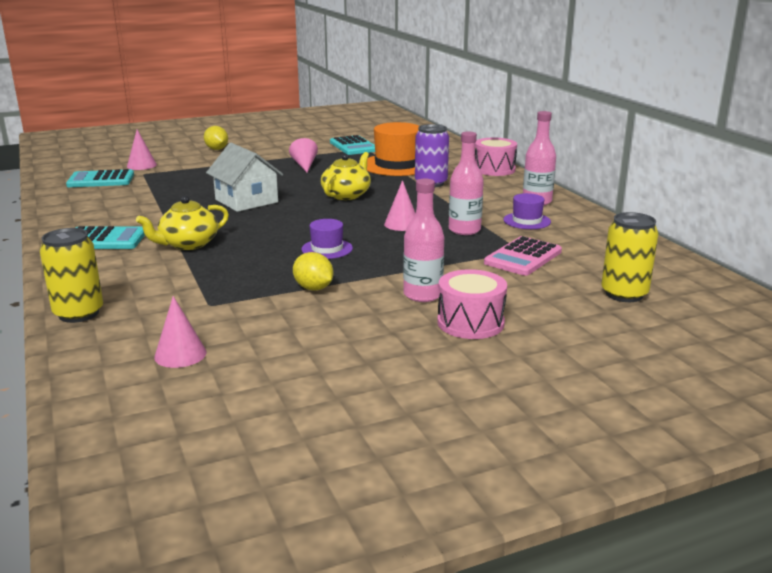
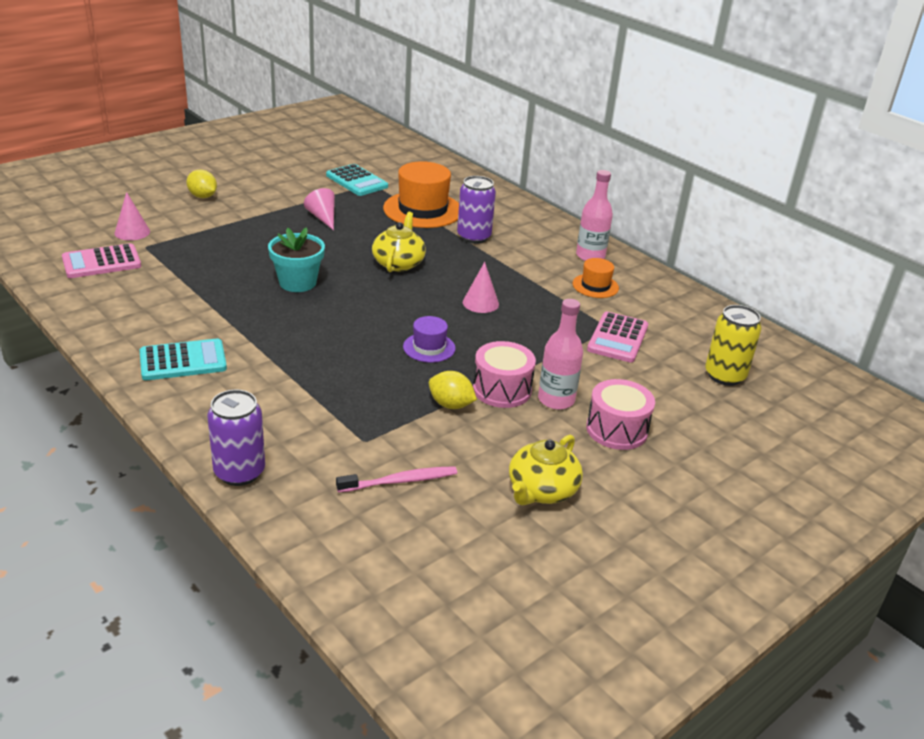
camera: 20 degrees left, 10 degrees up
(79, 313) = (239, 472): yellow can -> purple can
(101, 180) = (101, 262): turquoise calculator -> pink calculator
(180, 354) = (382, 510): pink cone -> none
(188, 244) = (281, 357): yellow teapot -> yellow teapot (541, 490)
(216, 336) = (400, 481): none -> pink toothbrush
(246, 201) = (297, 282): white house -> turquoise flower pot
(464, 230) = (545, 305): pink bottle -> none
(494, 169) = (524, 209): pink drum -> pink drum (502, 389)
(527, 221) = (595, 286): purple hat -> orange hat

